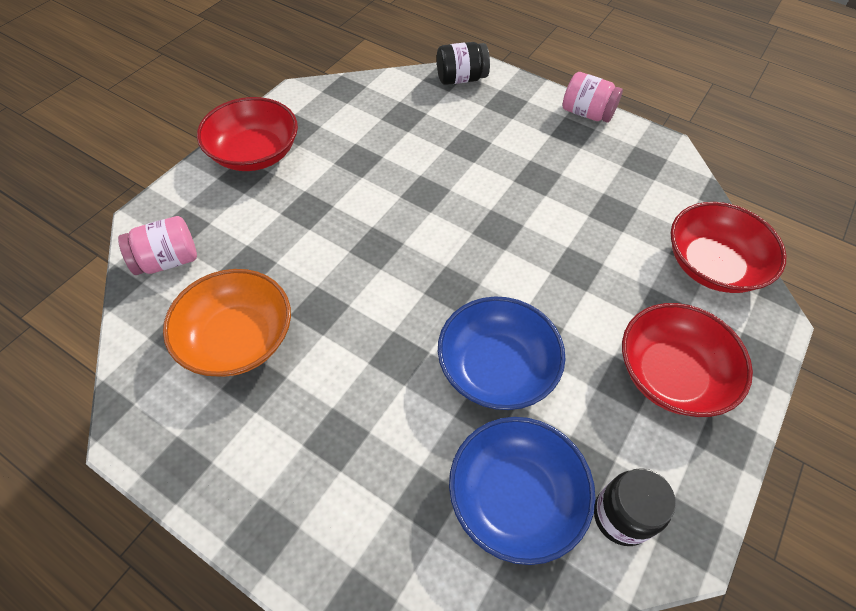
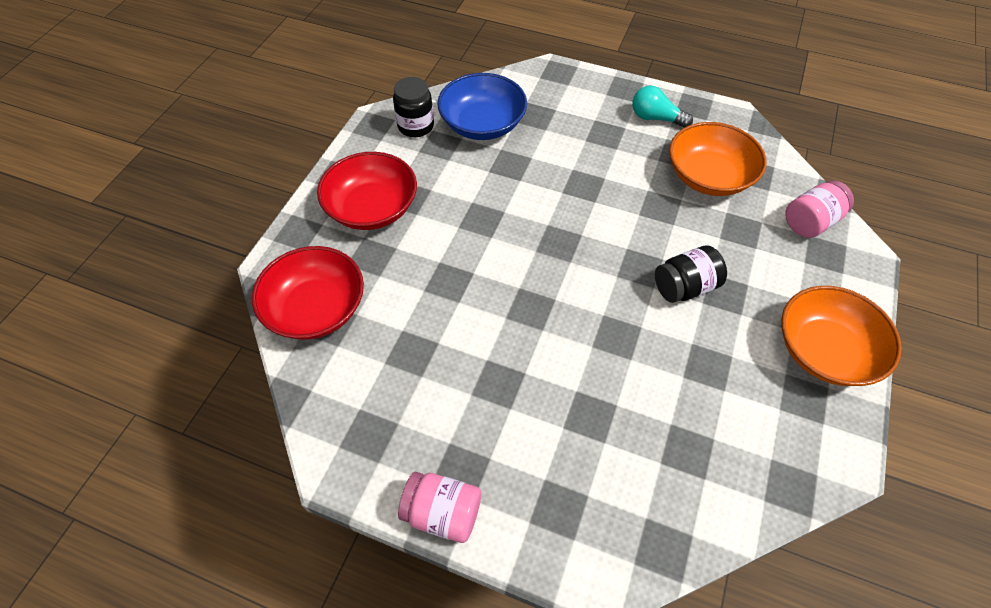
camera: 170 degrees right, 0 degrees up
(249, 454) = (655, 118): none -> turquoise light bulb
(254, 153) = (825, 351): red bowl -> orange bowl
(461, 79) = (637, 551): black jar -> black jar (685, 287)
(496, 368) = (508, 190): blue bowl -> none

